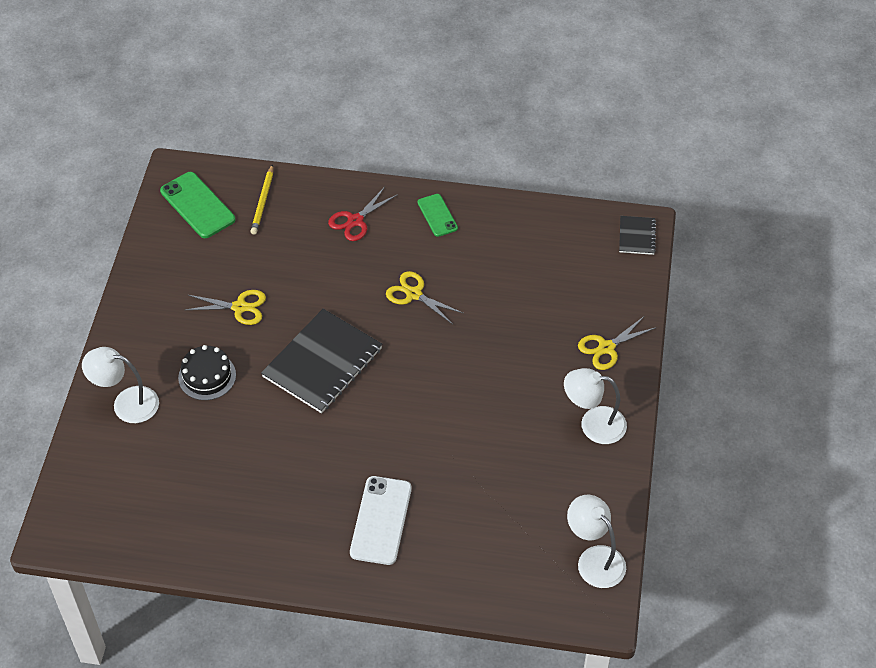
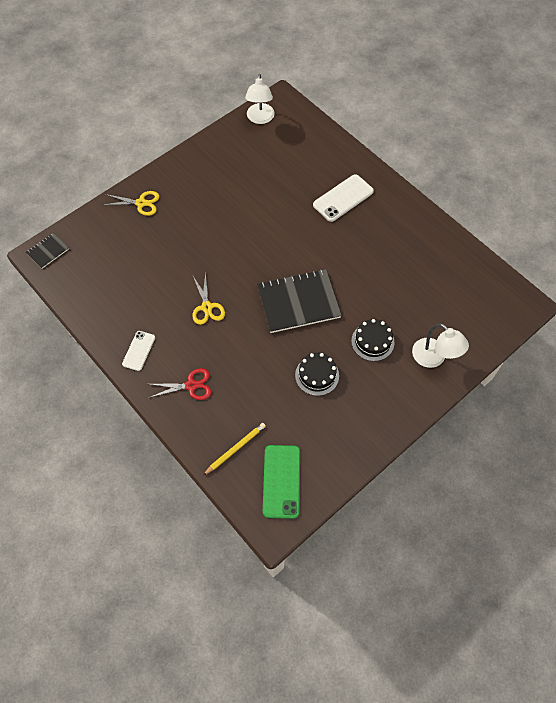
camera: 140 degrees left, 10 degrees up
(239, 307) = (317, 375): yellow scissors -> black cake
(437, 215) = (139, 351): green phone -> white phone
(593, 424) = (192, 172): white lamp -> none

